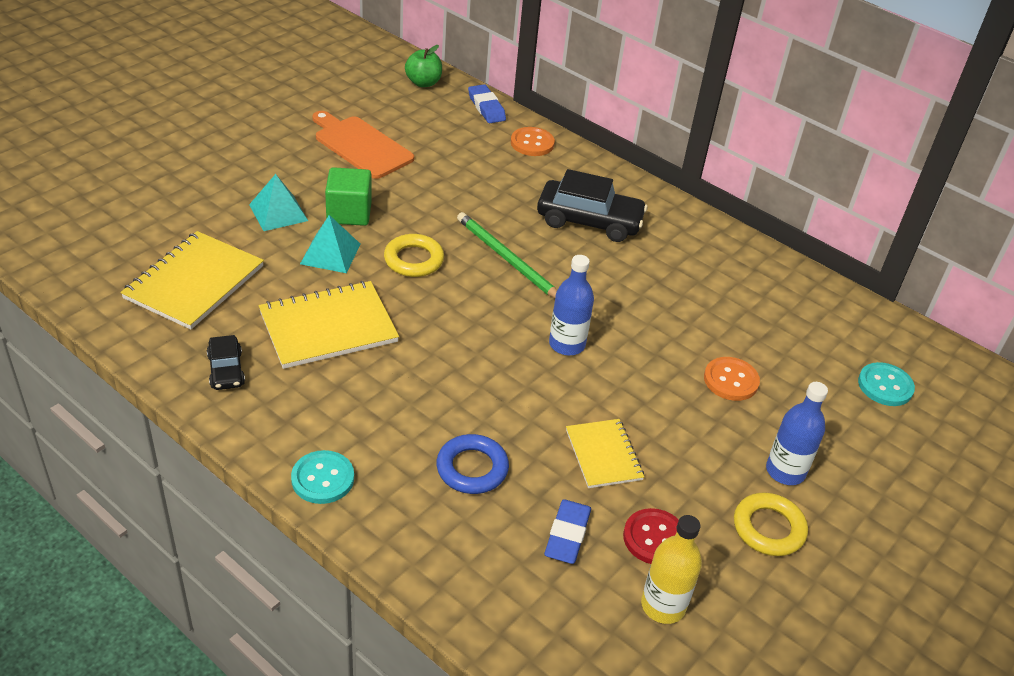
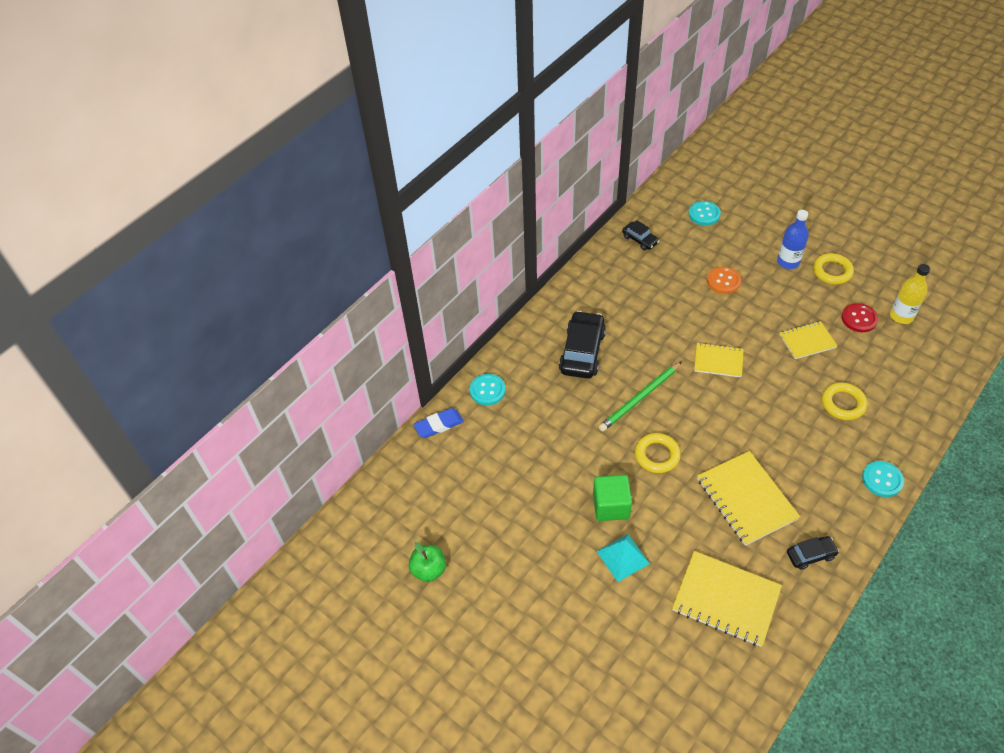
camera: 85 degrees left, 10 degrees up
(330, 254) = (665, 511): turquoise pyramid -> none
(361, 146) = (514, 511): orange cutting board -> none
(423, 83) = (404, 476): green apple -> green apple (429, 570)
(472, 468) = (843, 404): blue ring -> yellow ring
(532, 143) = (487, 390): orange button -> turquoise button
(567, 344) = (718, 361): blue bottle -> yellow notebook
(567, 535) = (873, 356): blue eraser -> none
(810, 304) = (640, 240): none -> black car

